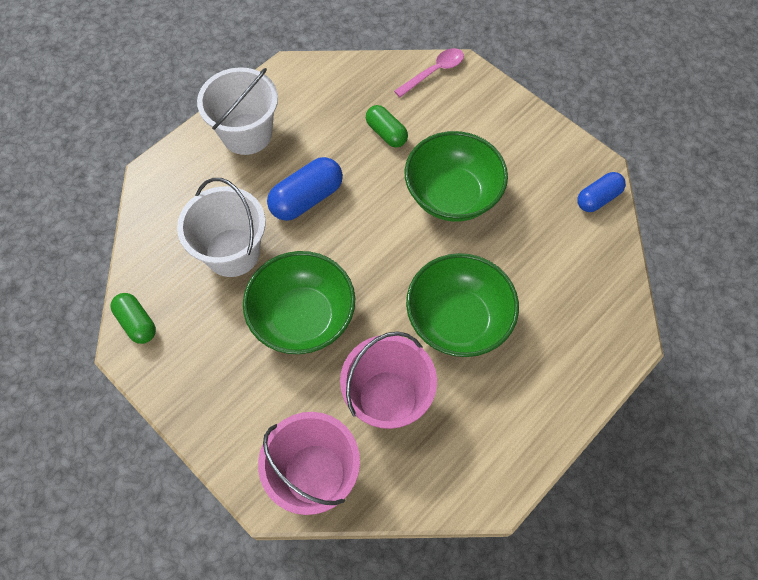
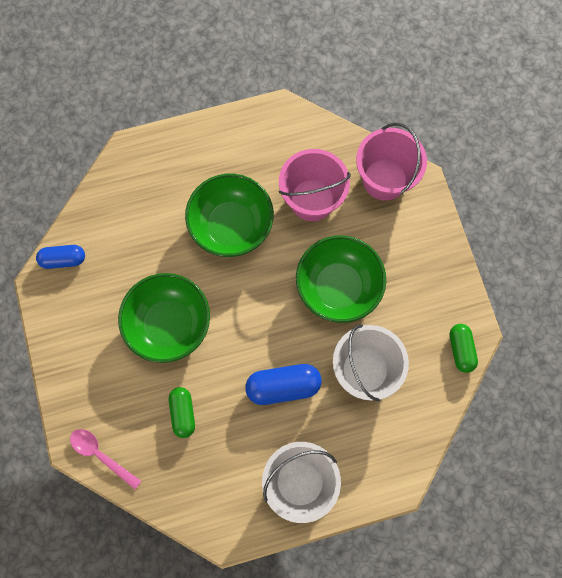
camera: 150 degrees left, 10 degrees up
(434, 72) = (101, 455): pink spoon -> pink spoon turned 45 degrees clockwise

